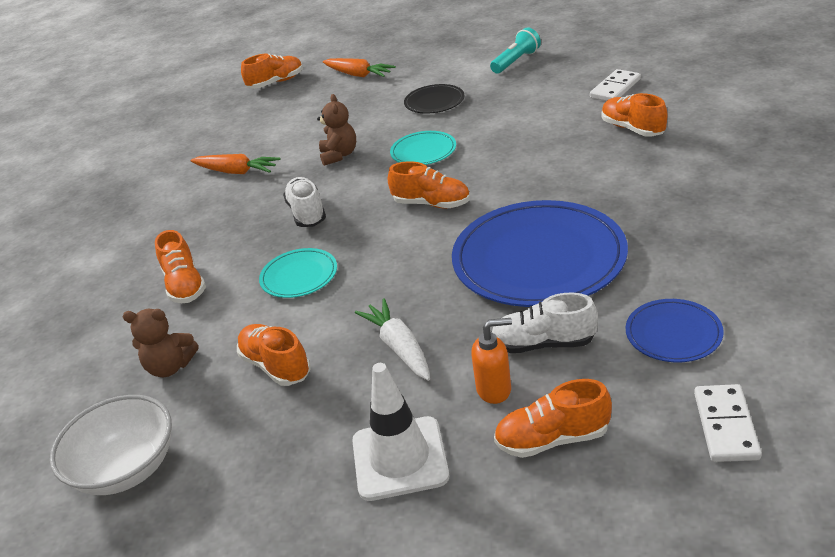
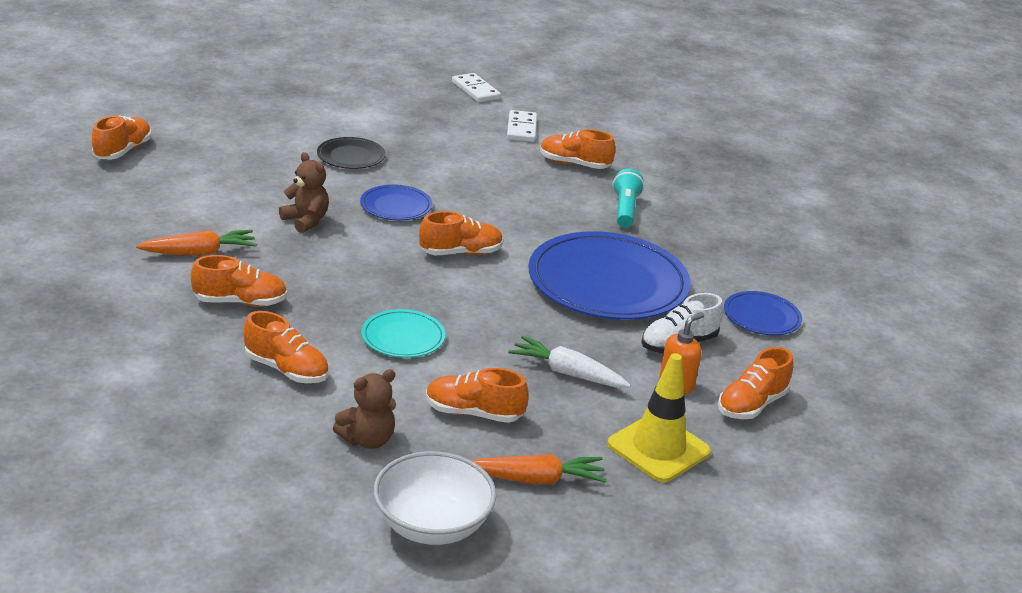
camera: 45 degrees left, 5 degrees down
(218, 218) = (240, 302): none -> orange shoe
(307, 213) = (339, 281): white shoe -> none
(358, 75) = (224, 134): orange carrot -> orange carrot (536, 479)
(400, 458) = (658, 448): white traffic cone -> yellow traffic cone
(423, 151) = (396, 206): turquoise plate -> blue plate
(516, 61) = (394, 109): turquoise flashlight -> turquoise flashlight (625, 210)
(726, 426) = (849, 367): white domino -> white domino (476, 90)

